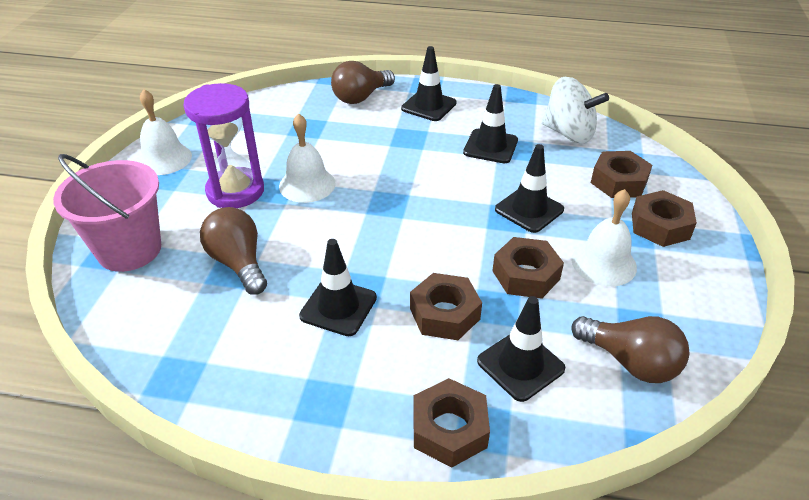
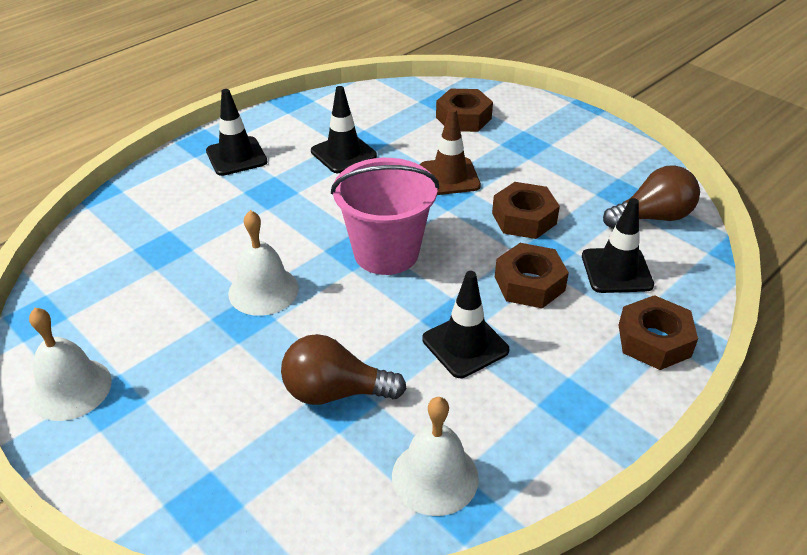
camera: 55 degrees left, 0 degrees up
(129, 250) = (217, 481): pink bucket -> pink bucket (386, 253)
(235, 191) = (211, 349): purple hourglass -> none
(361, 97) = (161, 190): brown light bulb -> none
(529, 209) = (449, 177): black traffic cone -> brown traffic cone
(569, 133) = (376, 107): white spinning top -> none
(603, 263) = (546, 174): white bell -> white bell (435, 477)
(660, 226) = (531, 128): brown nut -> none

